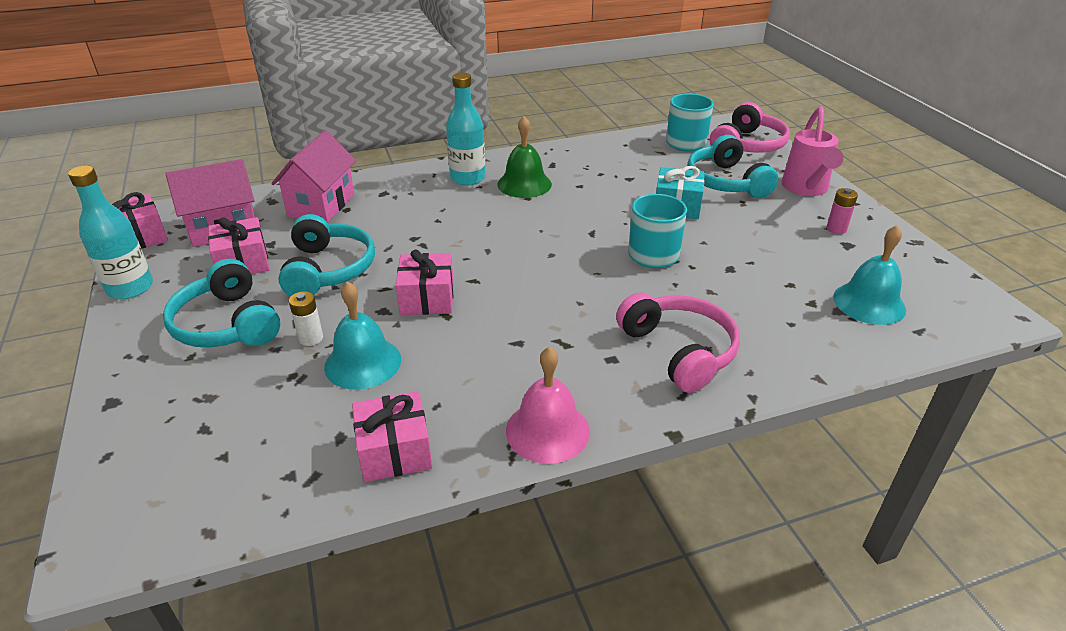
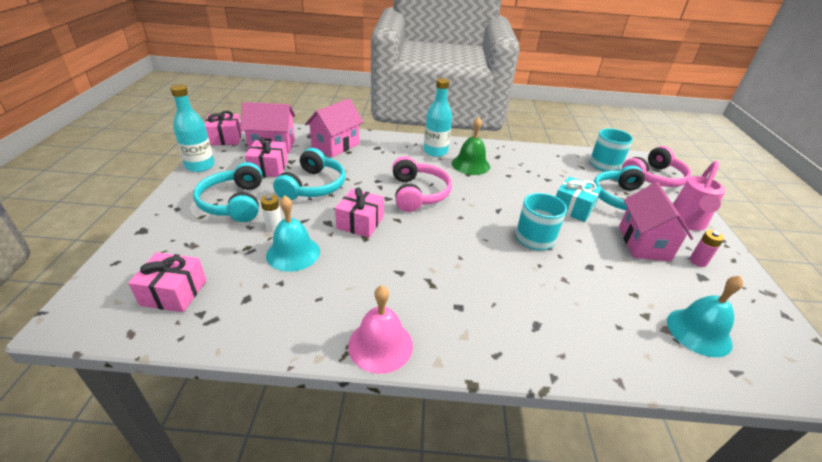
camera: 20 degrees right, 0 degrees up
(394, 451) = (272, 321): pink gift -> pink gift (174, 292)
(679, 351) = (514, 318): pink headphones -> pink headphones (418, 193)
(773, 225) = (643, 243): none -> pink house

